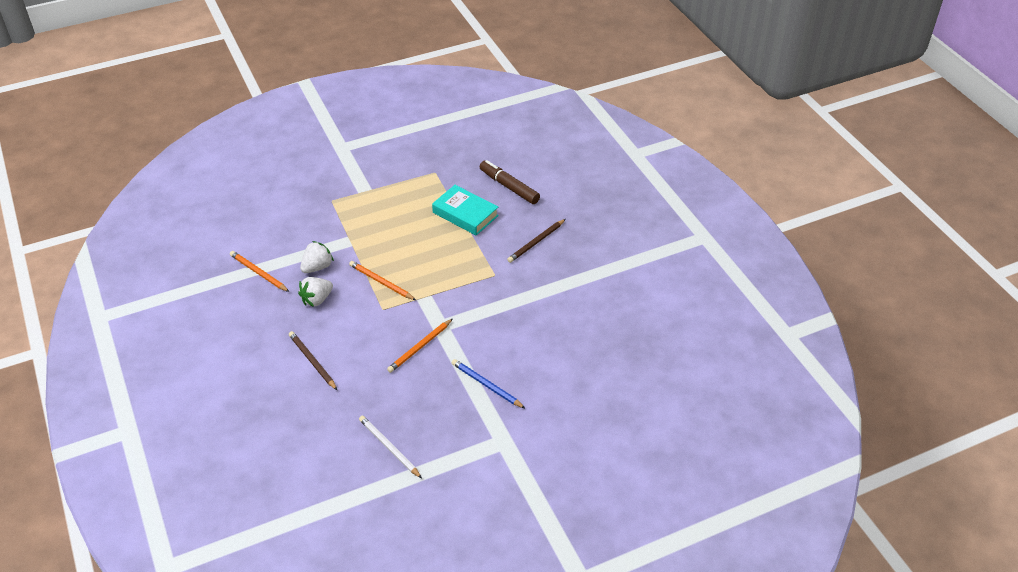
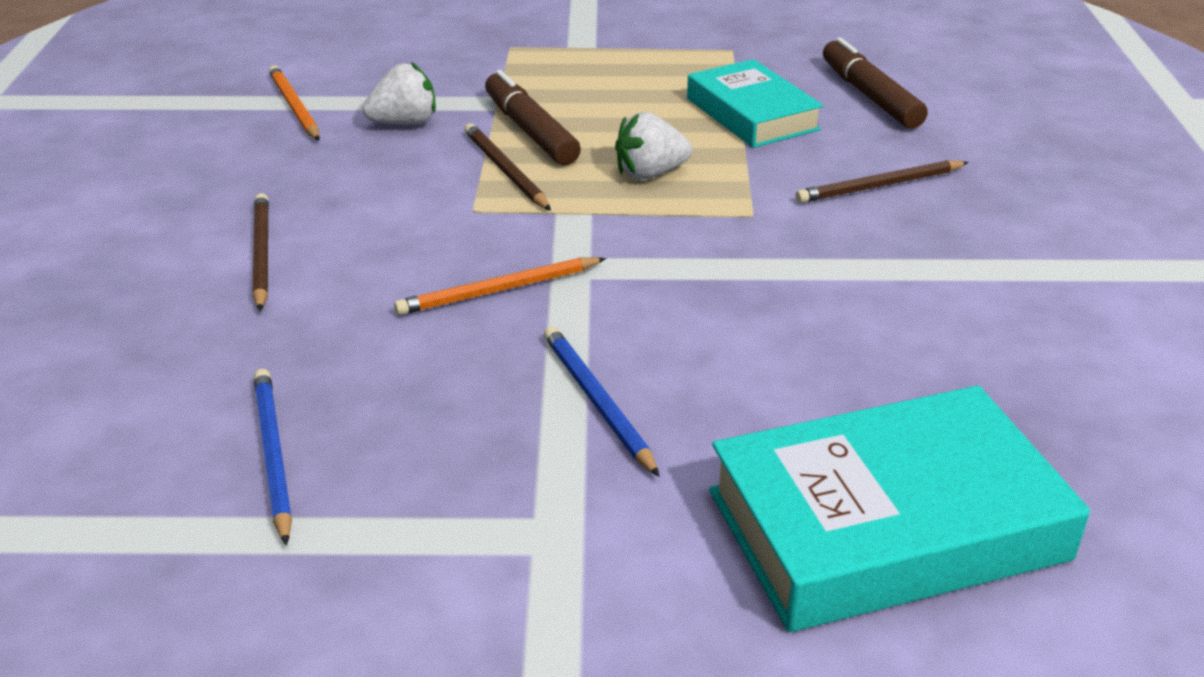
camera: 25 degrees right, 10 degrees down
(317, 299) = (360, 166): white strawberry -> white strawberry (650, 173)
(376, 254) = (530, 131): none -> brown marker
(381, 282) = (505, 170): orange pencil -> brown pencil
(389, 447) = (273, 455): white pencil -> blue pencil
(602, 399) = (886, 524): none -> turquoise book

